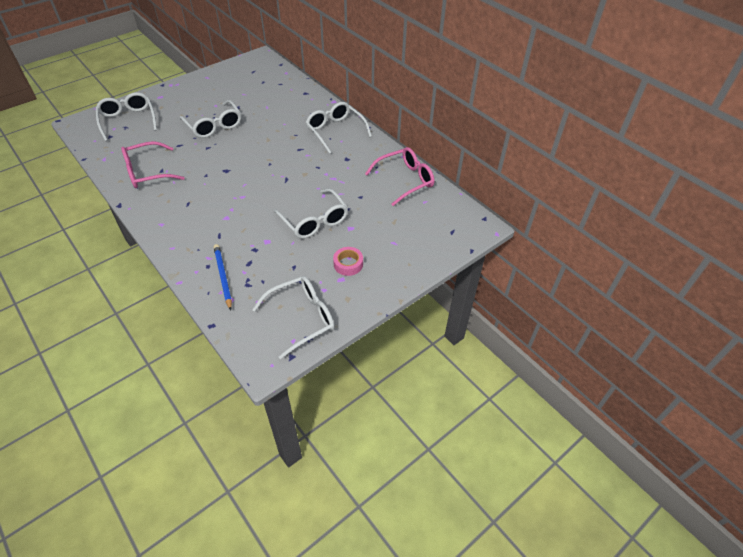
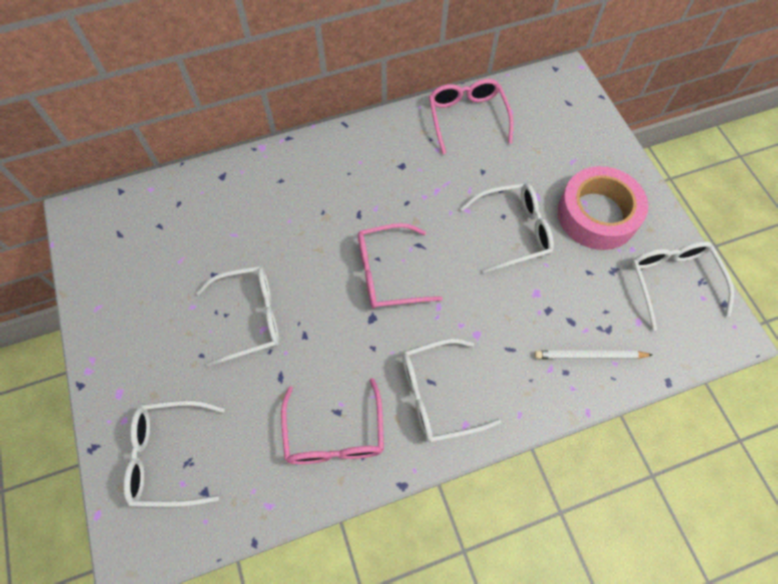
camera: 70 degrees left, 15 degrees up
(223, 277) = (590, 356): blue pencil -> white pencil
(260, 170) = (387, 273): none -> pink glasses
(335, 131) = (335, 163): white glasses -> white glasses (437, 395)
(348, 264) = (597, 215): pink tape -> pink tape, size x2.19

